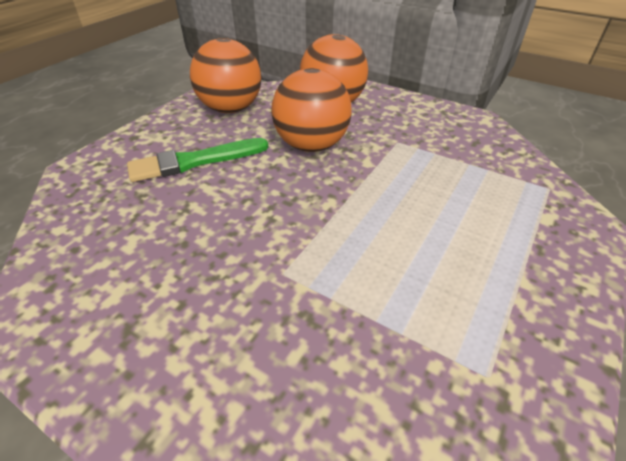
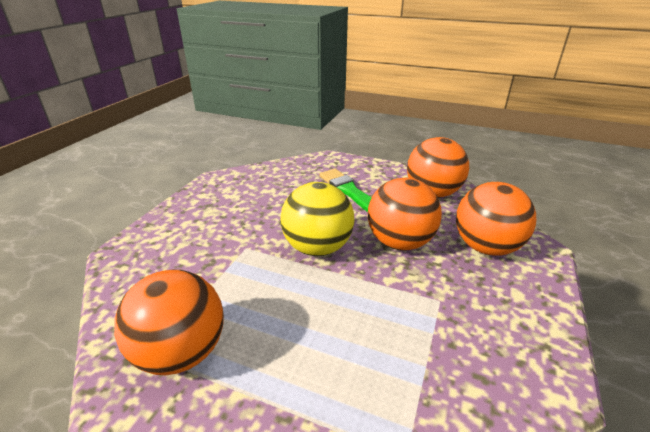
camera: 80 degrees right, 10 degrees down
(303, 203) = (317, 247): none -> yellow ball
(481, 337) = (181, 352): none -> orange ball

